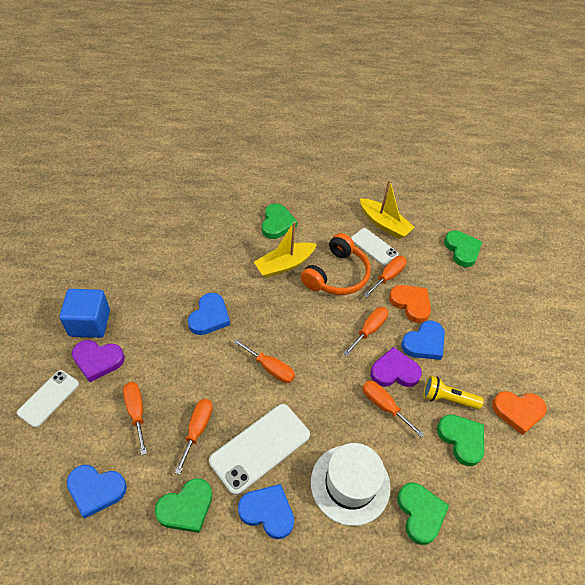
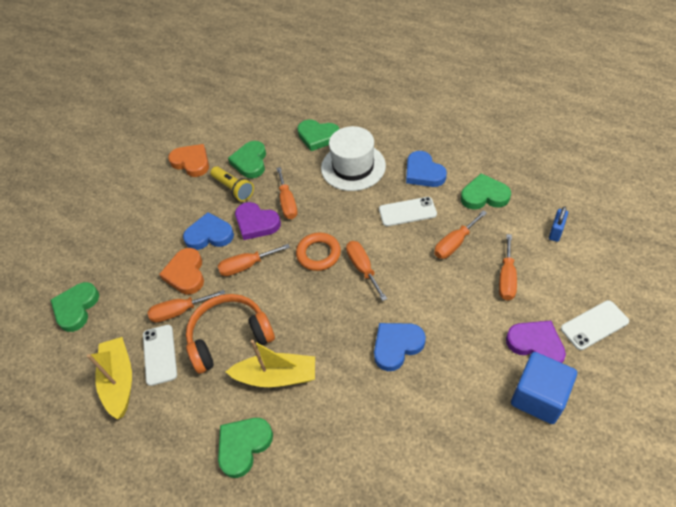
camera: 140 degrees left, 0 degrees up
(96, 490) = (556, 232): blue heart -> blue padlock
(260, 447) = (407, 212): white phone -> white phone, size x0.62
(317, 365) = (318, 254): none -> orange ring
(420, 513) = (318, 137): green heart -> green heart turned 90 degrees counterclockwise

